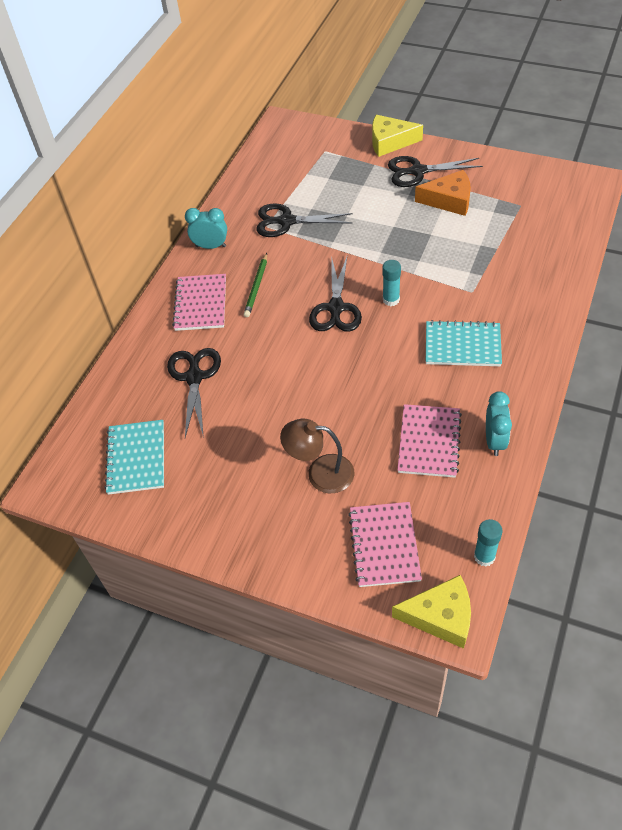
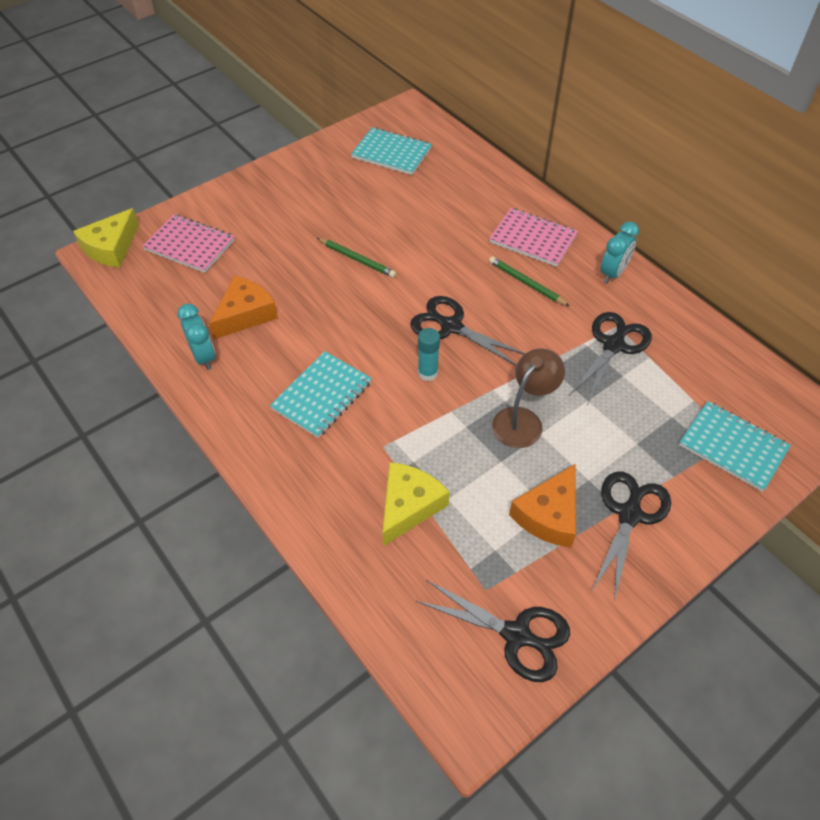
camera: 115 degrees right, 0 degrees up
(194, 377) = (445, 206): black scissors -> black scissors (516, 635)
(306, 403) = (357, 259): none -> green pencil
(320, 473) = (283, 239): brown lamp -> brown lamp (523, 420)
(331, 149) = (733, 447): none -> turquoise notebook
(390, 142) = (714, 519): yellow cheese -> yellow cheese (409, 506)
(429, 442) = (245, 314): pink notebook -> orange cheese
(484, 556) = (122, 293): turquoise glue stick -> none
(494, 441) = (203, 357): turquoise clock -> turquoise clock turned 150 degrees counterclockwise

